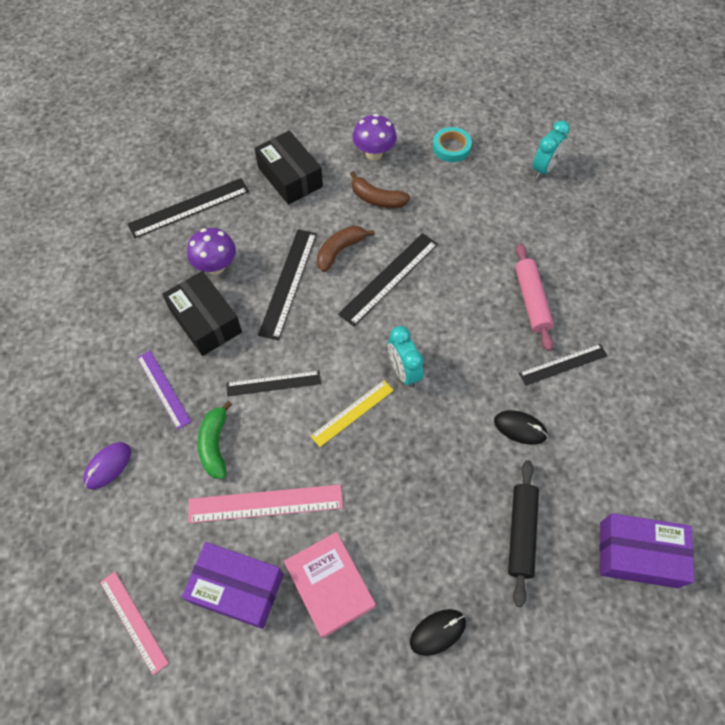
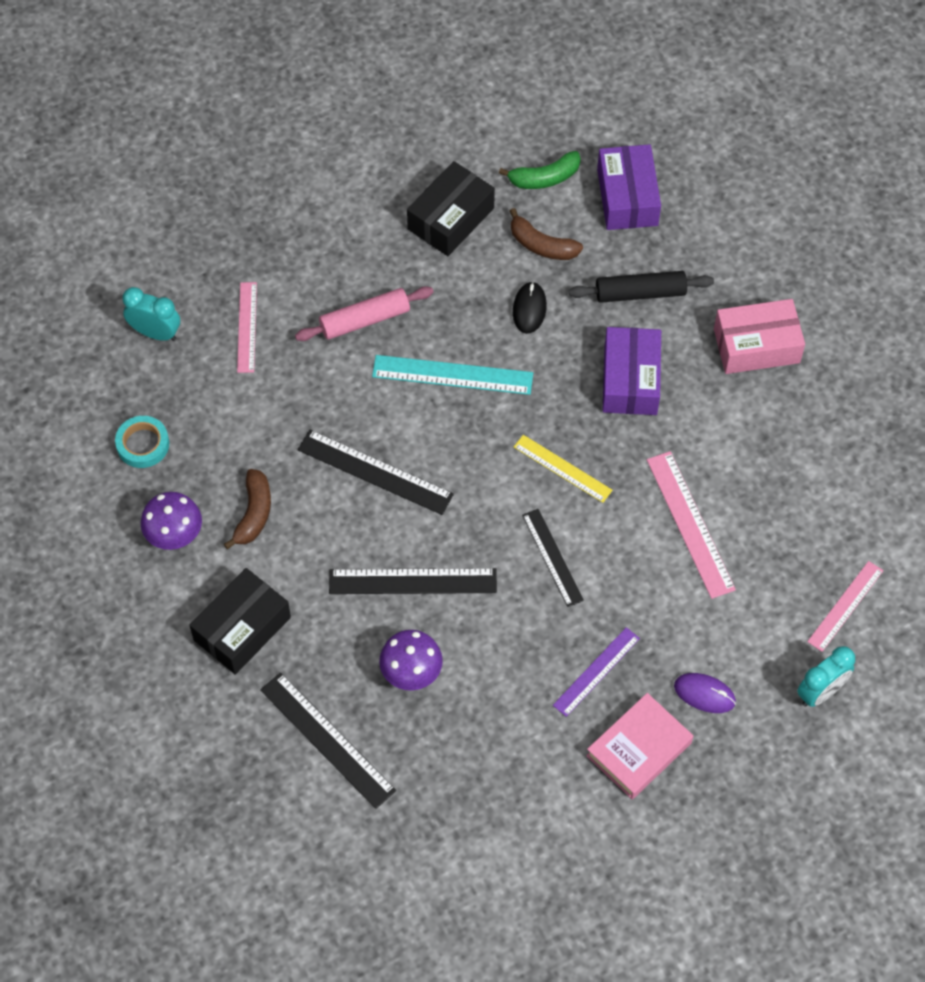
camera: 105 degrees left, 0 degrees up
(205, 321) = (494, 657): black box -> black box (450, 218)
(215, 445) = (644, 594): green banana -> green banana (544, 178)
(237, 588) = (781, 524): purple box -> purple box (630, 380)
(329, 585) = (748, 444): pink book -> pink book (639, 749)
(340, 250) = (348, 536): brown banana -> brown banana (541, 245)
(403, 371) = (496, 430): turquoise clock -> turquoise clock (820, 692)
(437, 632) = (756, 346): black mouse -> pink box
(465, 351) = (452, 375): none -> turquoise ruler
(539, 222) = (247, 327): none -> pink ruler
(563, 364) = (440, 279): black ruler -> none

